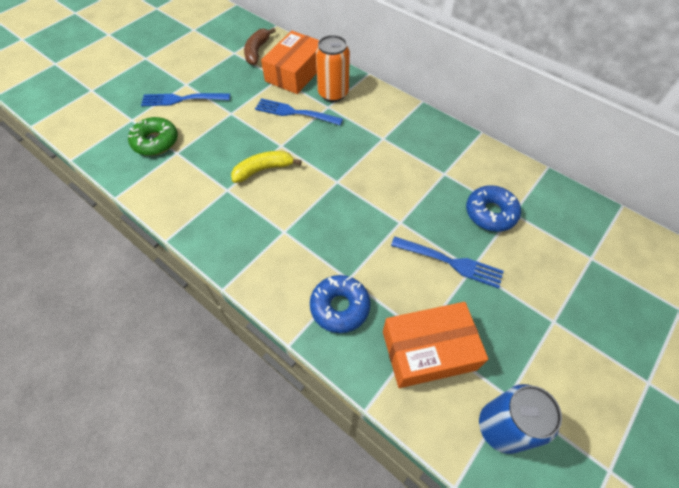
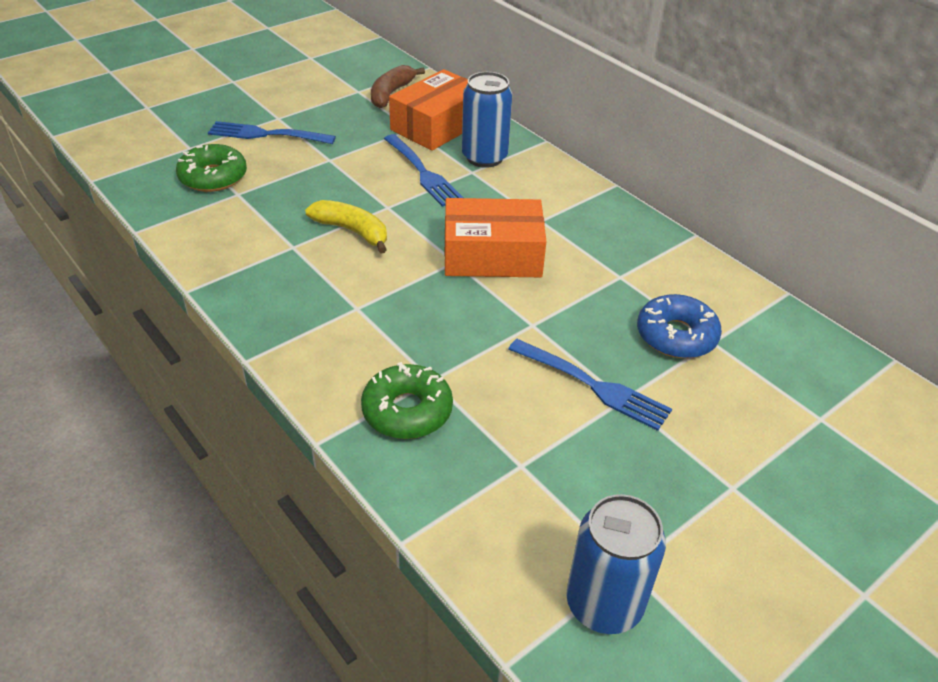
camera: 10 degrees right, 15 degrees down
(263, 169) = (352, 231): yellow banana -> yellow banana turned 45 degrees clockwise
(295, 113) = (422, 172): blue fork -> blue fork turned 150 degrees counterclockwise
(333, 93) = (484, 157): orange can -> blue can
(340, 307) = (407, 411): blue donut -> green donut
(428, 350) = (522, 487): orange box -> orange box (492, 255)

